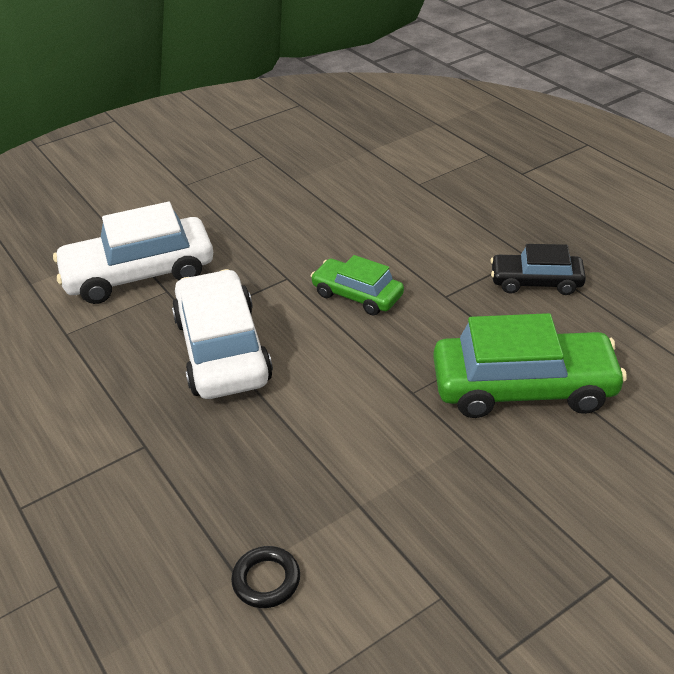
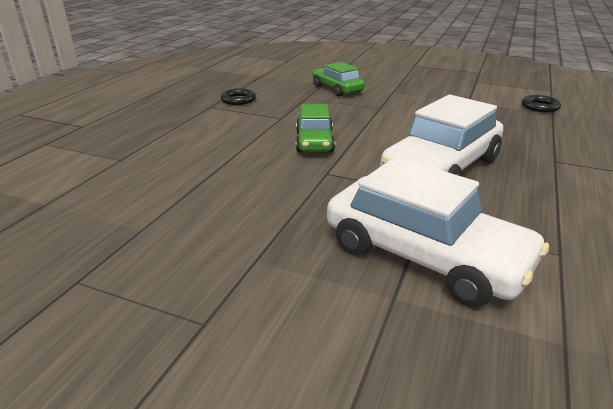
camera: 125 degrees left, 10 degrees down
(523, 387) = (337, 89): green car -> green car, size x0.58
(536, 282) = (238, 100): black car -> black ring

